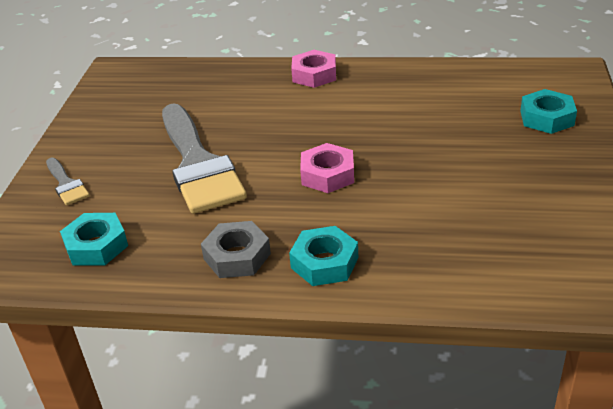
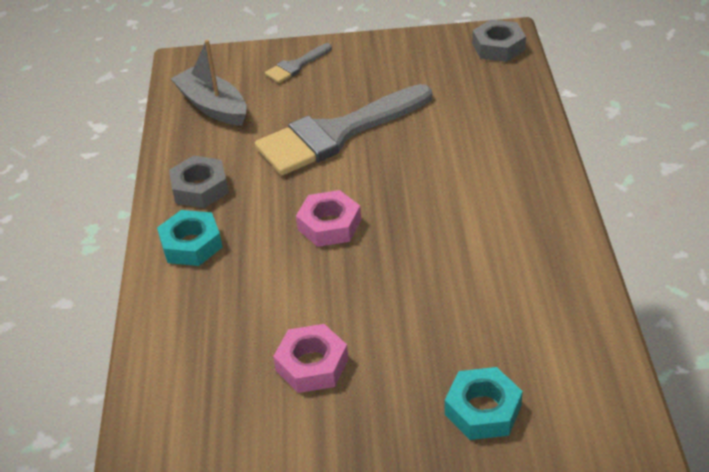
camera: 80 degrees right, 5 degrees up
(96, 246) = (213, 106): turquoise nut -> grey boat
(129, 73) = (498, 47): none -> grey nut
(314, 75) = (536, 181): pink nut -> pink nut (312, 365)

